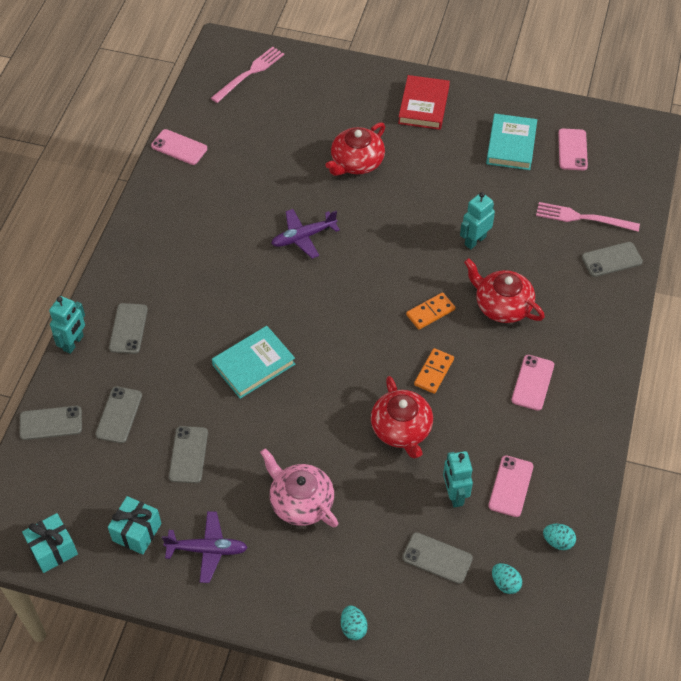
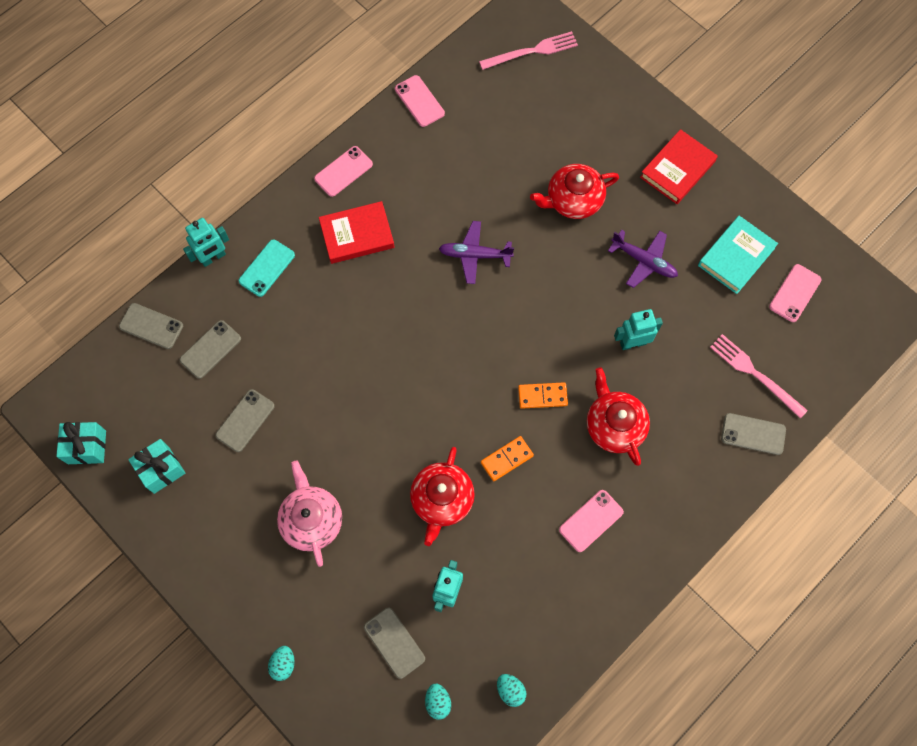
camera: 30 degrees right, 15 degrees up
(128, 328) = (267, 268): grey phone -> turquoise phone
(192, 267) = (357, 235): none -> red book
(207, 549) = (208, 520): purple plane -> purple plane (644, 261)
(253, 364) = (352, 363): turquoise book -> none
(511, 486) = (503, 612): pink phone -> pink phone (343, 171)

